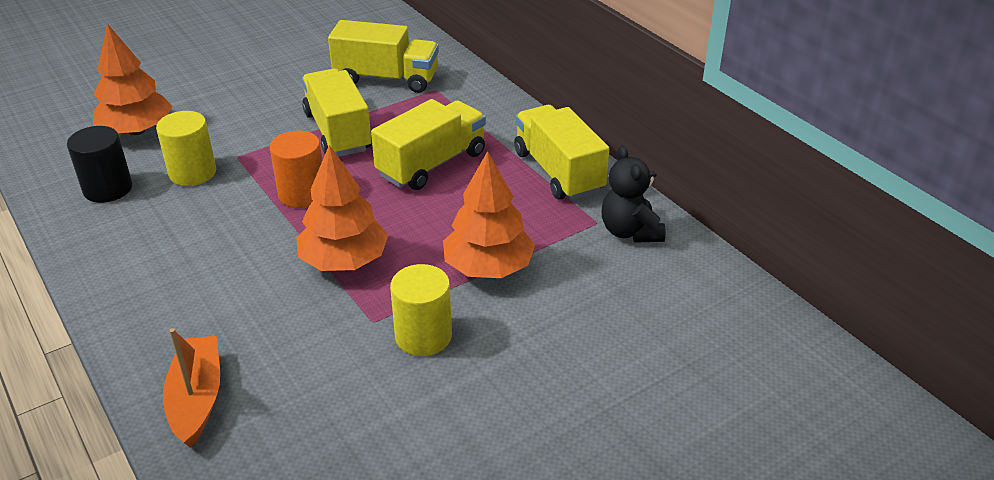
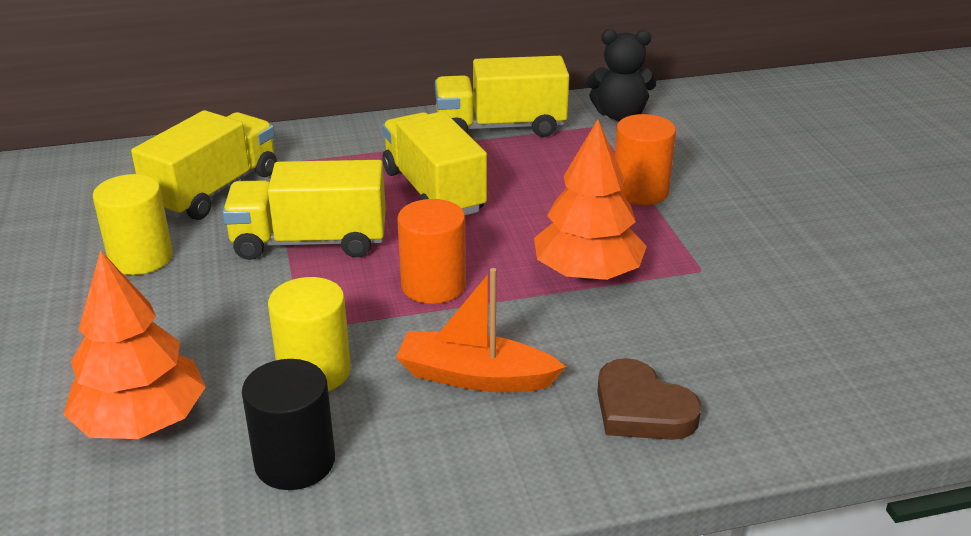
camera: 70 degrees left, 5 degrees down
(178, 316) = (641, 409): none -> brown heart
(196, 399) = (800, 405): orange boat -> orange boat (475, 377)
(423, 336) = (735, 244): yellow cylinder -> yellow cylinder (141, 258)
(488, 267) = (640, 191): orange tree -> orange cylinder

